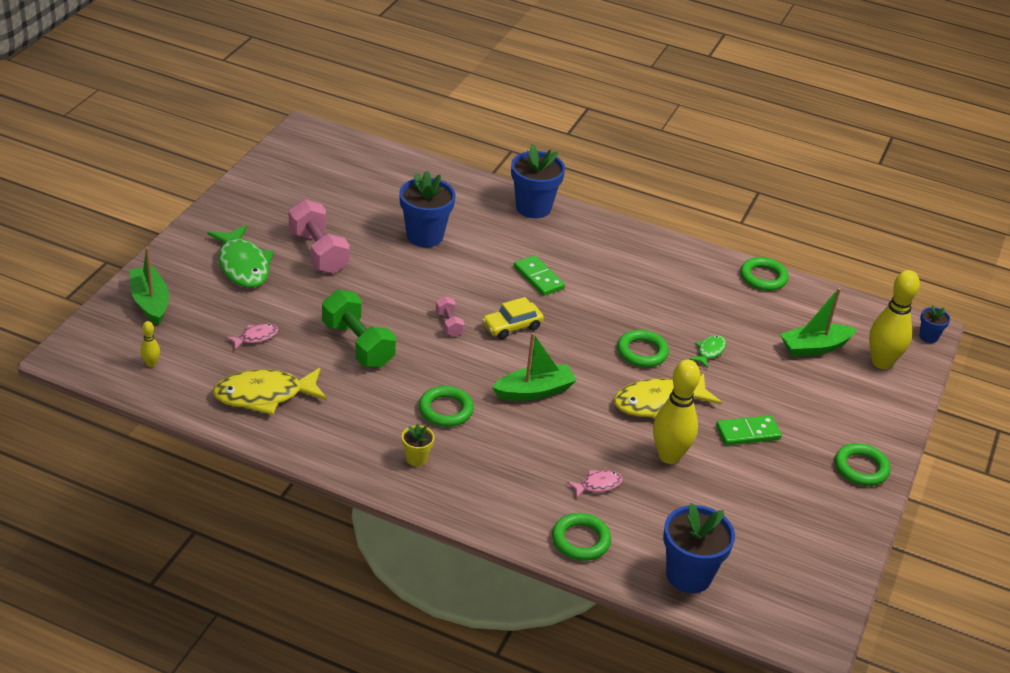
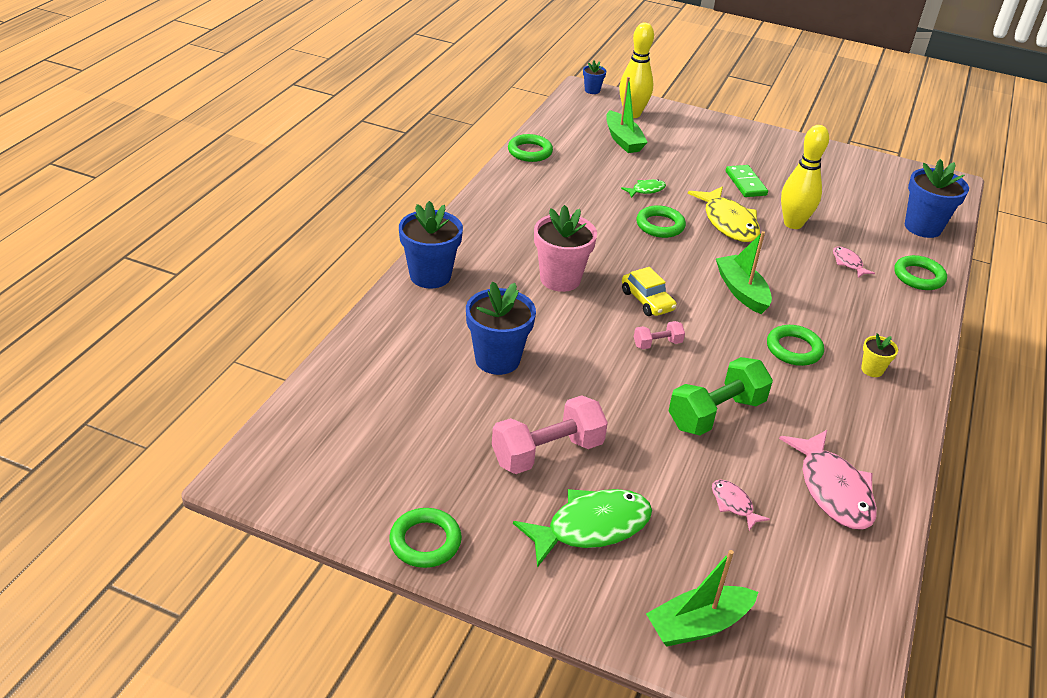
camera: 90 degrees left, 0 degrees up
(151, 363) = (822, 608): yellow bowling pin -> none
(265, 395) = (833, 489): yellow fish -> pink fish
(538, 278) = (560, 279): green domino -> pink flower pot
(709, 351) = (646, 190): green fish -> green fish turned 120 degrees clockwise
(861, 468) = (762, 140): green ring -> green ring (425, 541)

